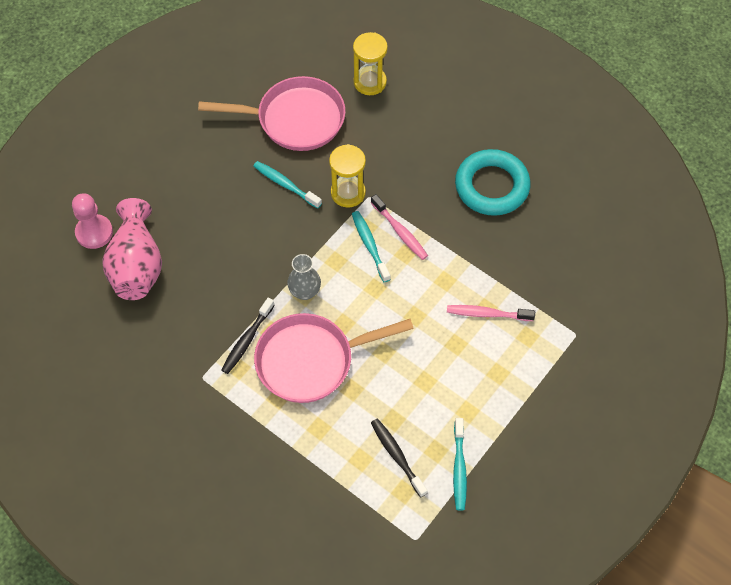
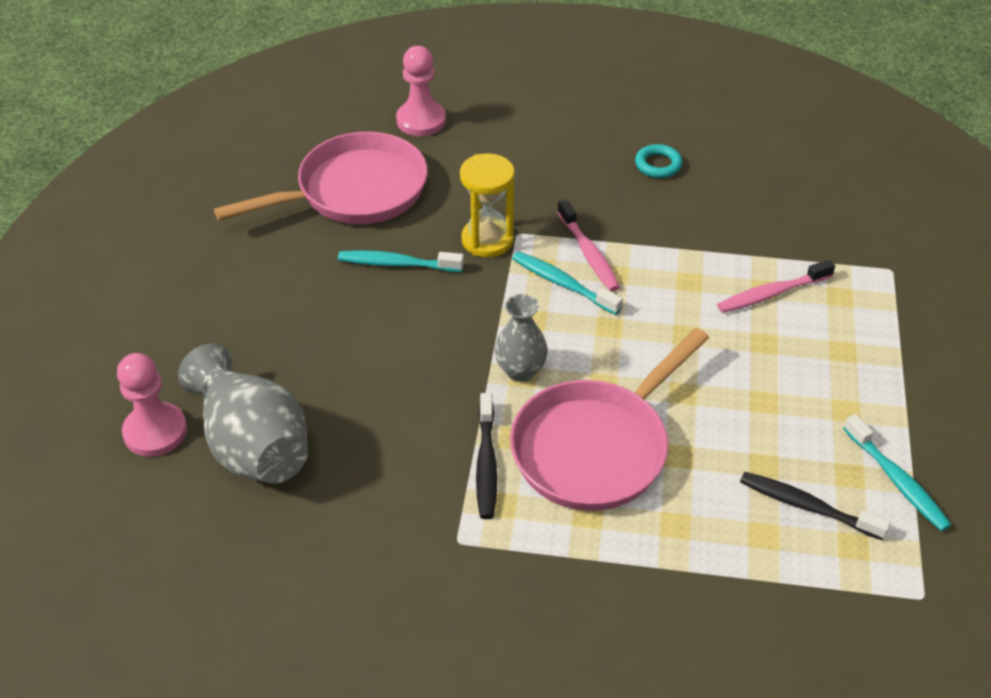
camera: 30 degrees left, 15 degrees down
(137, 266) = (252, 445): pink vase -> grey vase
(370, 82) = (421, 120): yellow hourglass -> pink pawn
(400, 232) = (589, 253): pink toothbrush -> pink toothbrush turned 45 degrees clockwise
(492, 186) = (658, 165): turquoise ring -> turquoise ring, size x0.45

